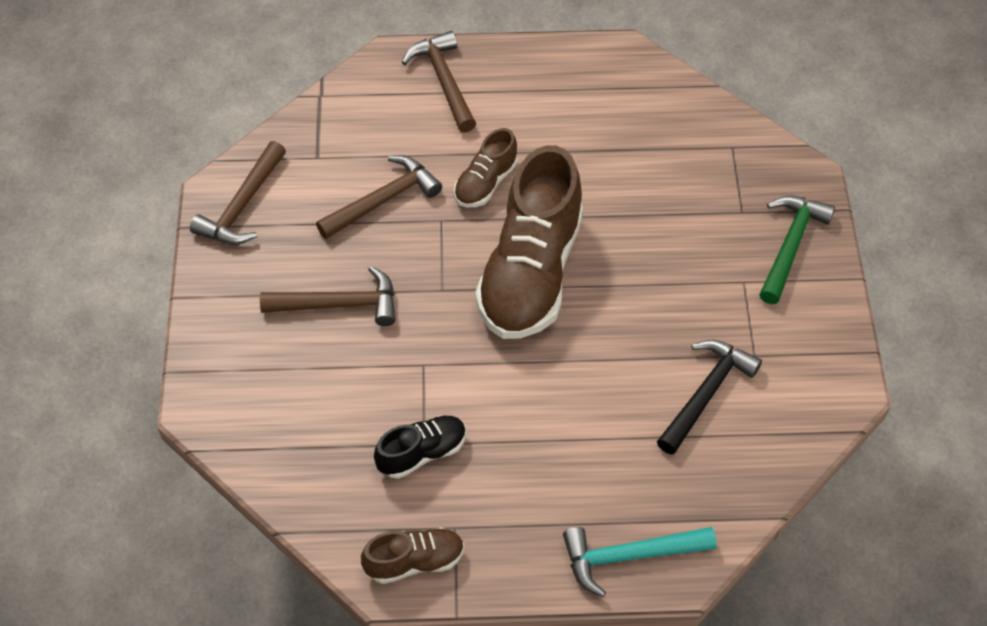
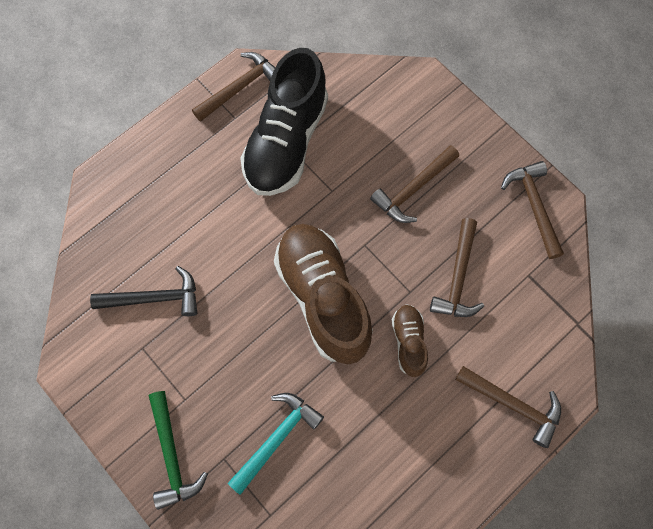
camera: 140 degrees right, 15 degrees up
(415, 561) = (240, 87): brown shoe -> brown hammer
(422, 453) = (286, 142): black shoe -> black shoe, size x2.09
(629, 556) = (131, 169): turquoise hammer -> turquoise hammer (277, 438)
(706, 393) = (154, 298): black hammer -> black hammer turned 90 degrees counterclockwise

